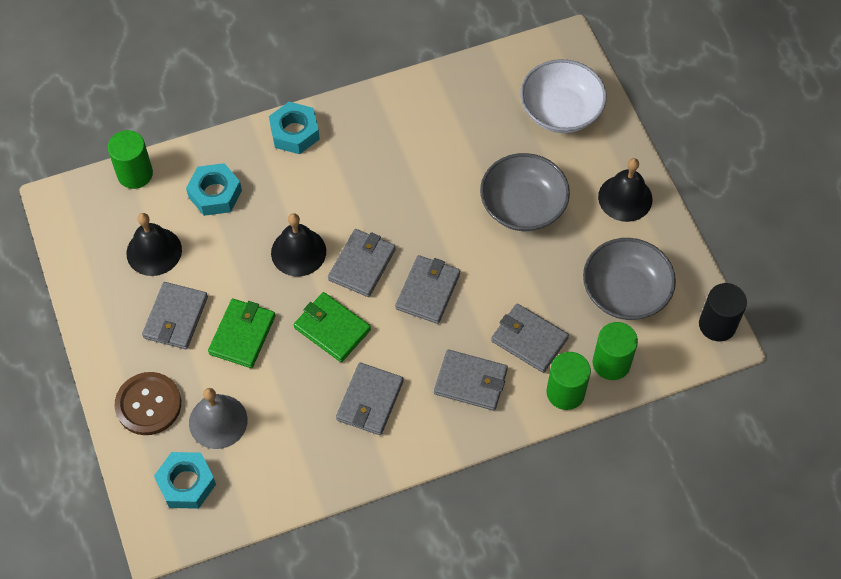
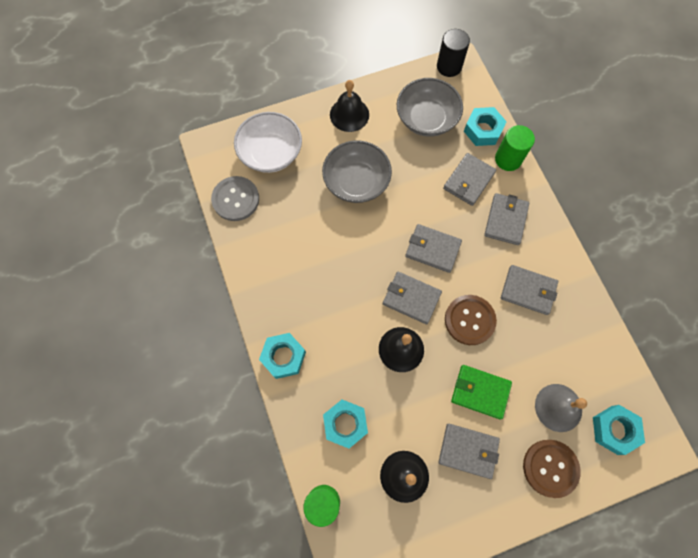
camera: 90 degrees left, 10 degrees up
(332, 329) = (469, 320): green wallet -> brown button
(493, 77) = (235, 199): none -> grey button
(611, 363) = (483, 130): green cylinder -> turquoise nut

